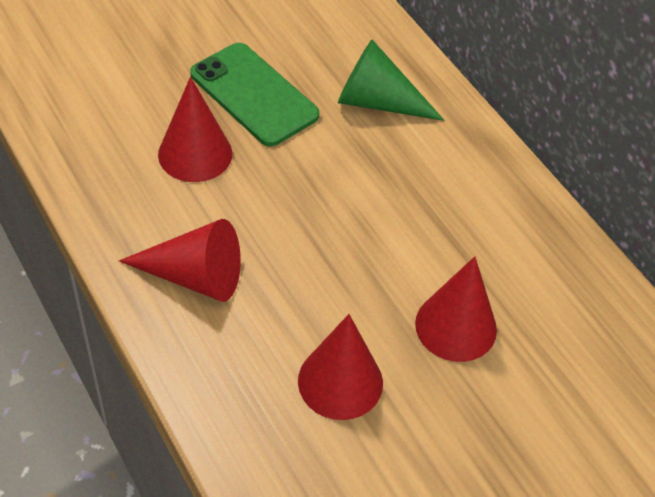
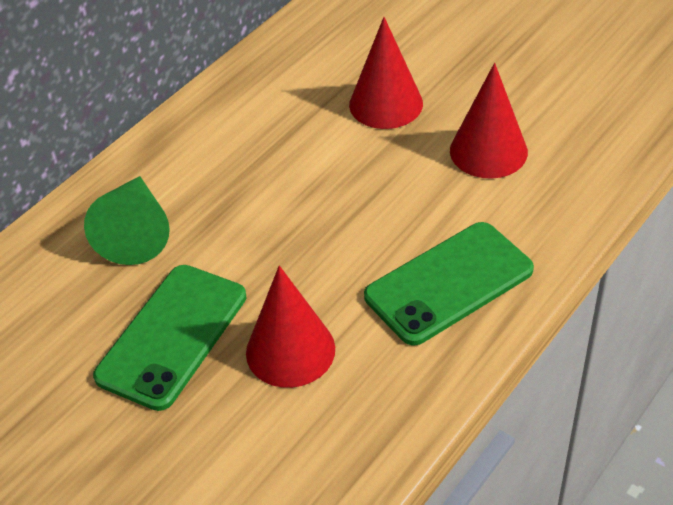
camera: 105 degrees left, 5 degrees down
(195, 276) = (449, 283): red cone -> green phone

